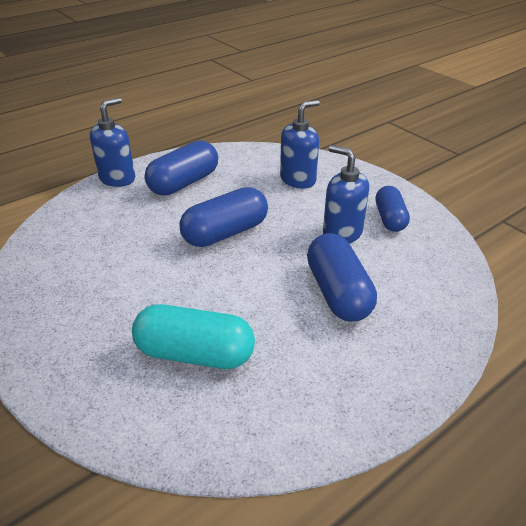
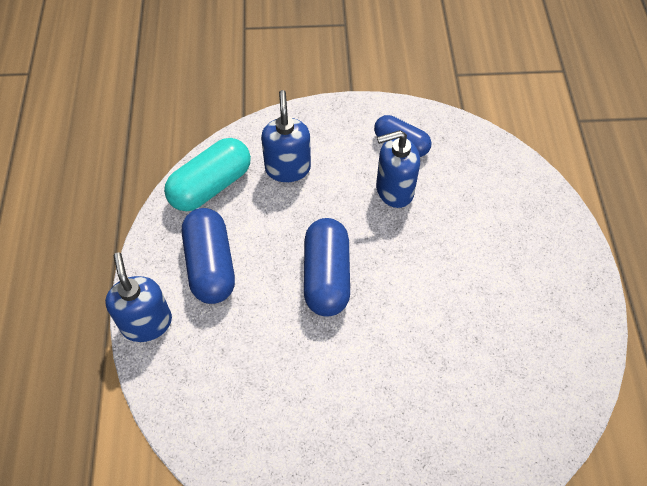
camera: 55 degrees left, 20 degrees up
(195, 353) = (467, 383): turquoise capsule -> turquoise capsule (211, 186)
(338, 292) = (465, 244): blue capsule -> none

